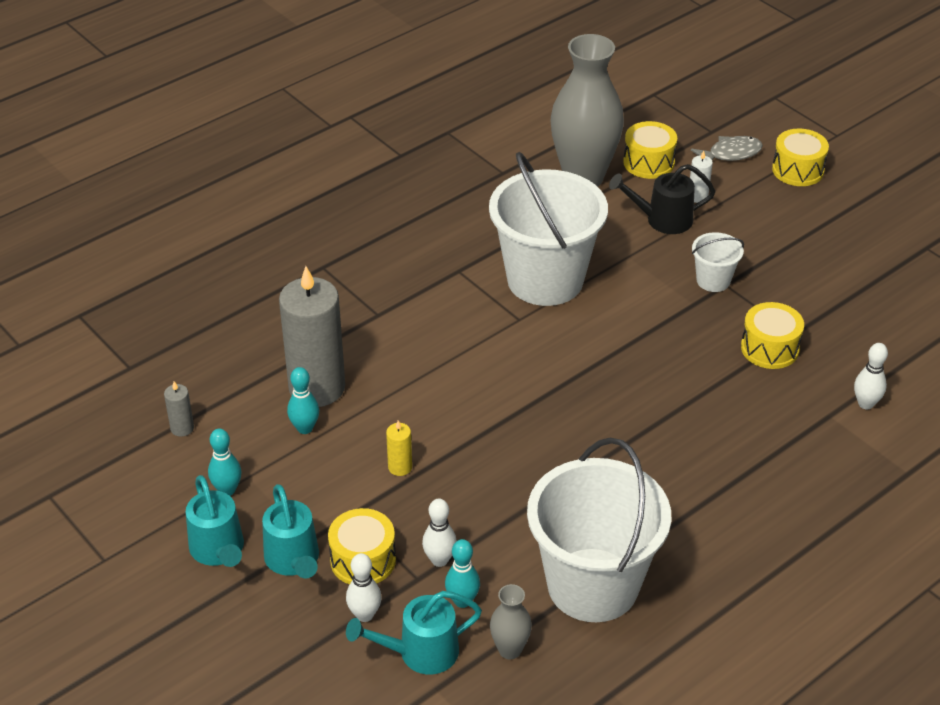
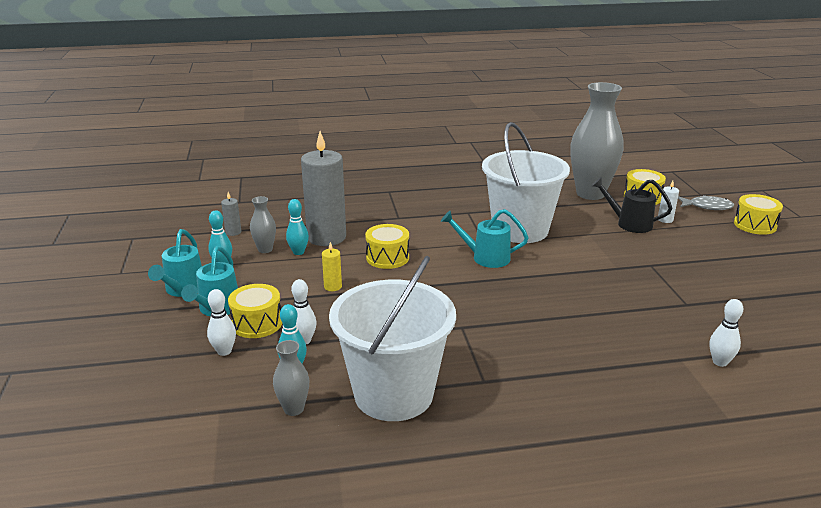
camera: 30 degrees right, 15 degrees down
(257, 441) = (265, 249): none -> grey vase
(419, 653) = (232, 386): turquoise watering can -> turquoise watering can (485, 258)
(713, 280) = (642, 260): white bucket -> none
(769, 348) = (659, 306): yellow drum -> yellow drum (387, 257)

